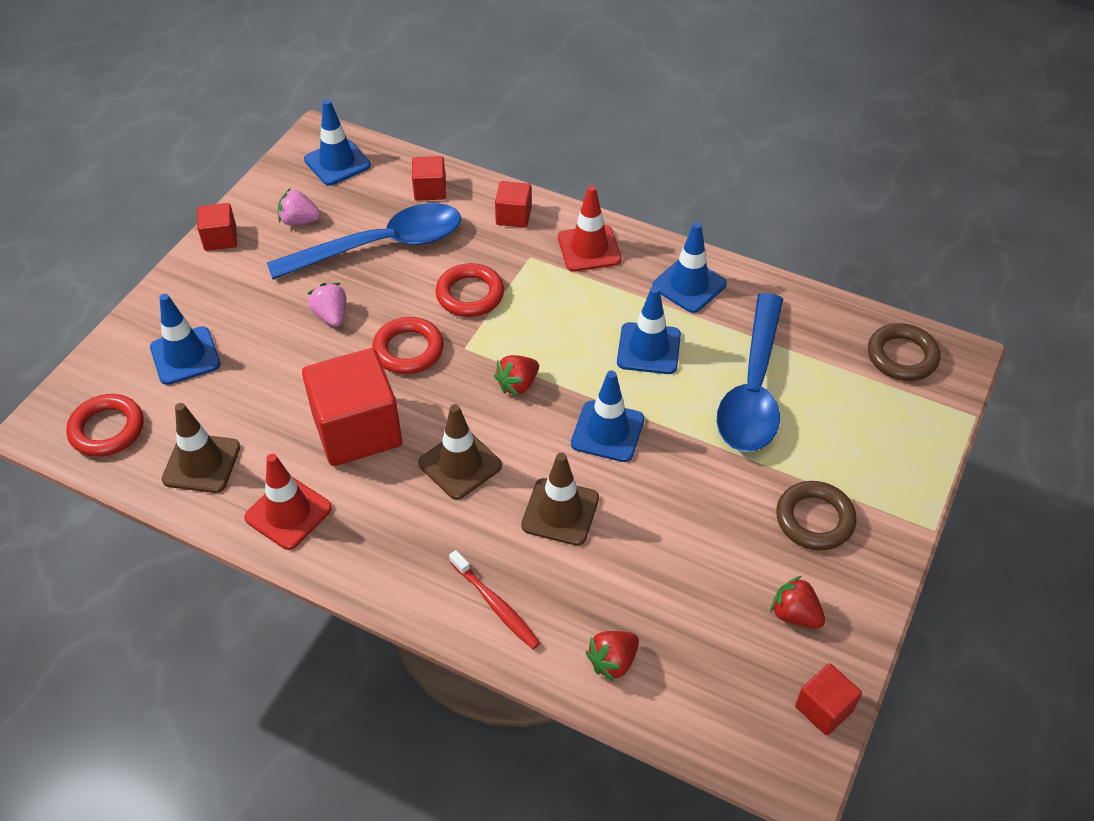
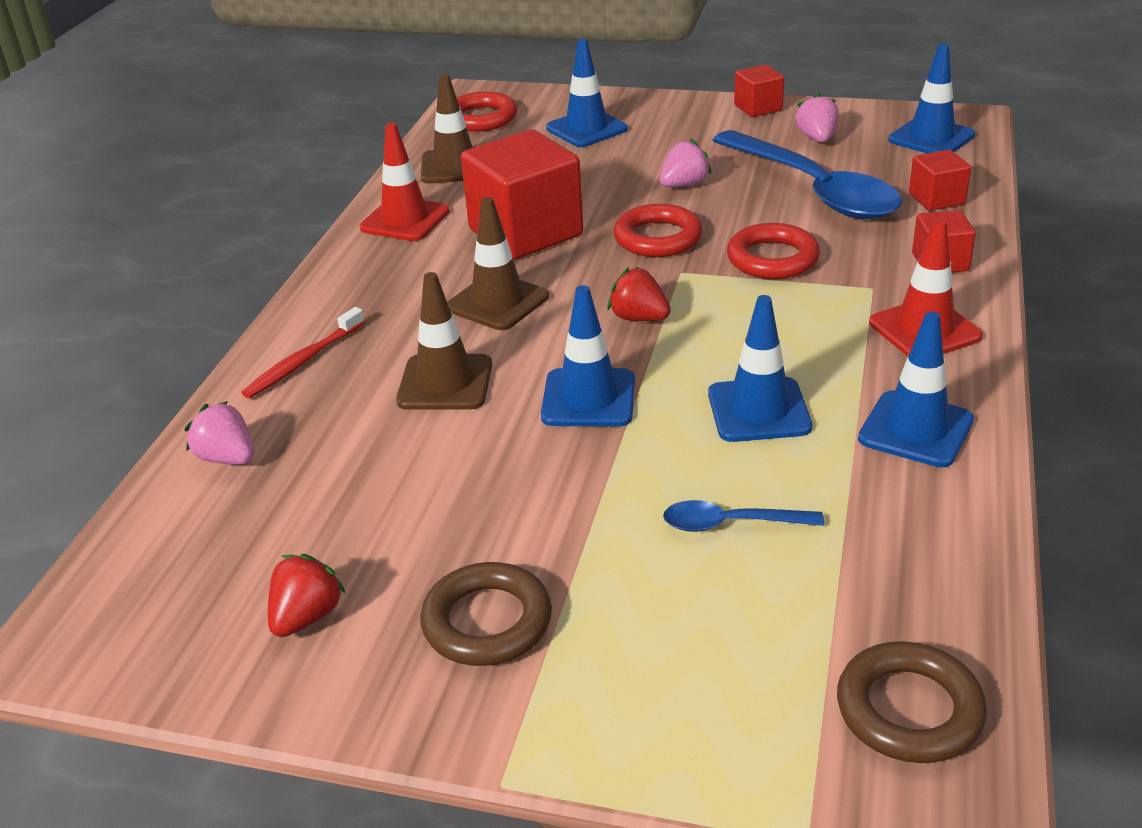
camera: 80 degrees right, 15 degrees down
(613, 661) = (227, 458): red strawberry -> pink strawberry
(753, 389) = (731, 524): blue spoon -> blue spoon, size x0.44
(824, 708) = (148, 664): red cube -> none

